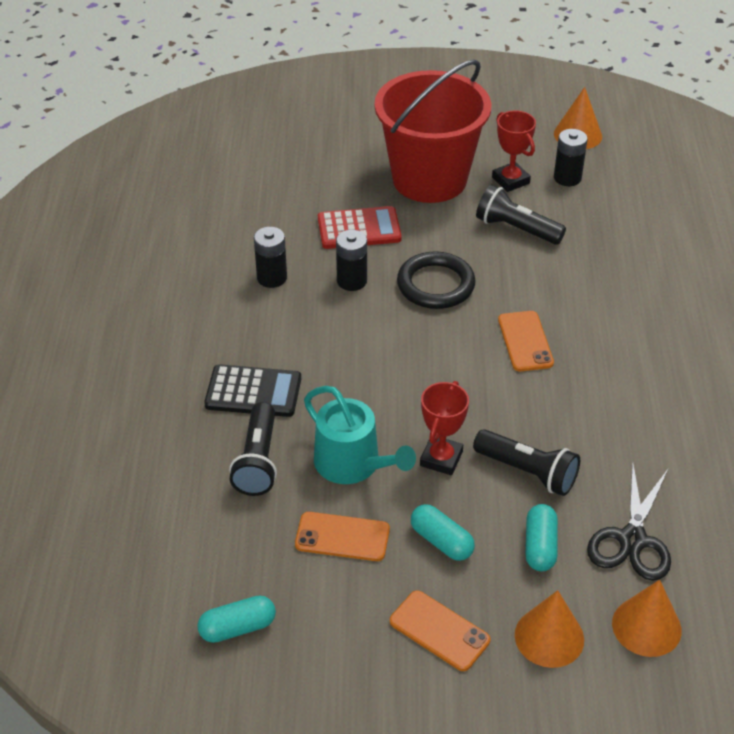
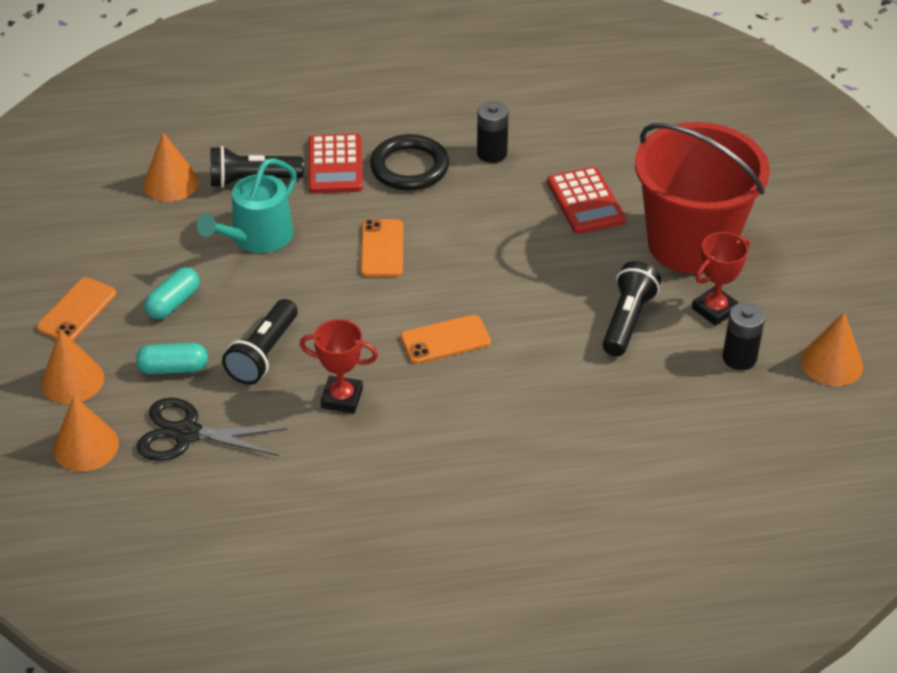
camera: 80 degrees right, 0 degrees up
(237, 628) = (76, 196): turquoise capsule -> none
(240, 534) = (171, 183): none -> orange cone
(253, 392) = (335, 165): black calculator -> red calculator
(342, 537) = (173, 241): orange phone -> orange phone (382, 249)
(352, 281) = (503, 206): black battery -> none
(435, 285) = (514, 266): black ring -> black ring (409, 167)
(441, 458) = (272, 293): red trophy -> red trophy (342, 398)

